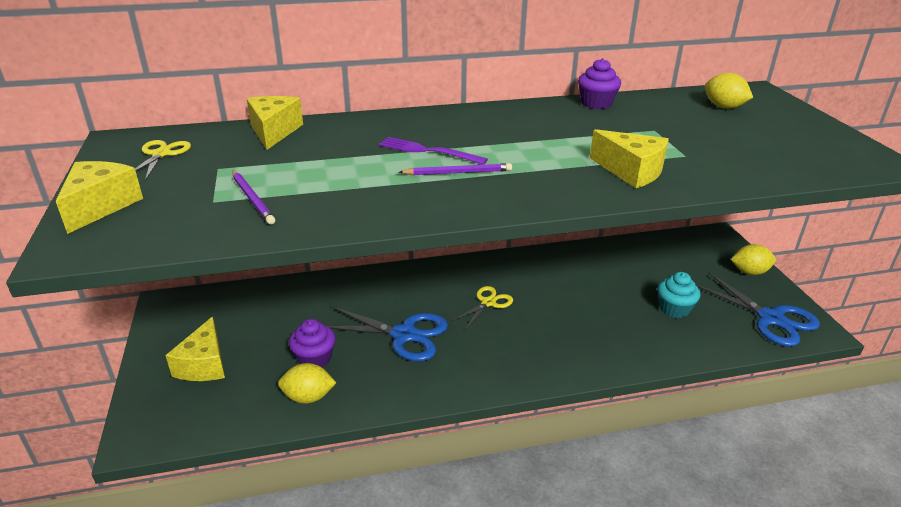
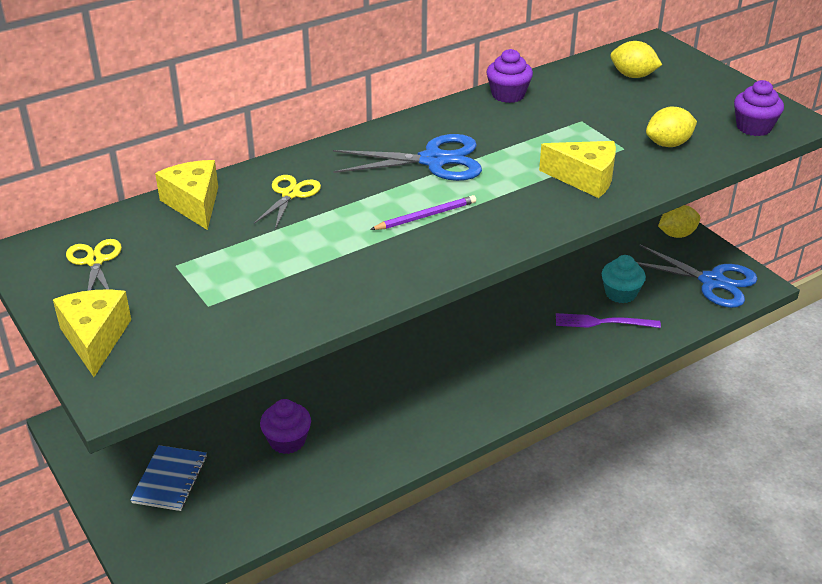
camera: 20 degrees left, 5 degrees up
(204, 364) = (170, 479): yellow cheese -> blue notebook
(252, 199) = (246, 293): purple pencil -> none
(308, 397) = (307, 481): yellow lemon -> yellow lemon (668, 144)
(404, 335) = (366, 391): blue scissors -> blue scissors (433, 161)
(428, 151) = (378, 195): purple fork -> purple fork (602, 322)
(488, 303) = (434, 333): yellow scissors -> yellow scissors (290, 194)
(834, 161) = (753, 127): none -> purple cupcake

